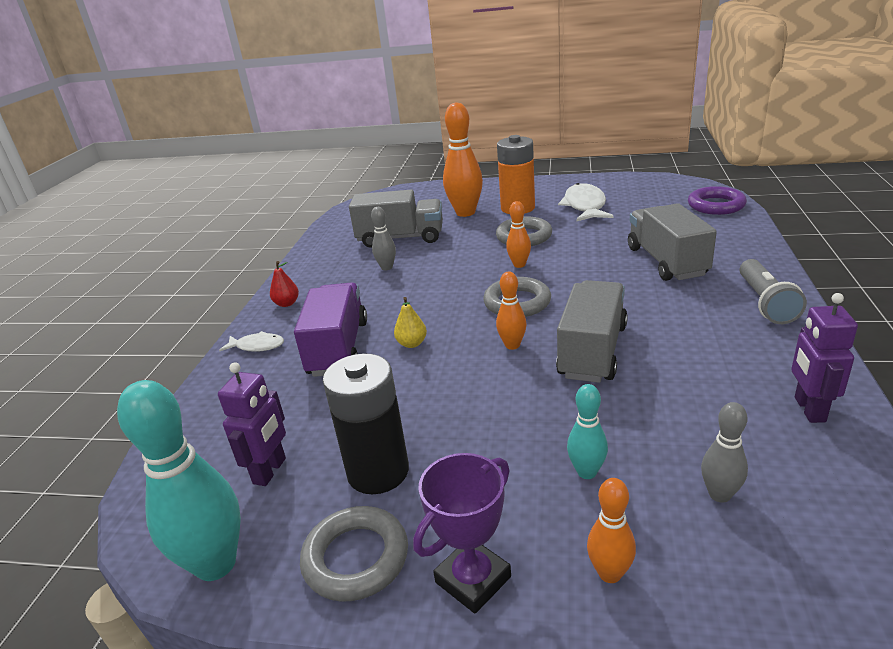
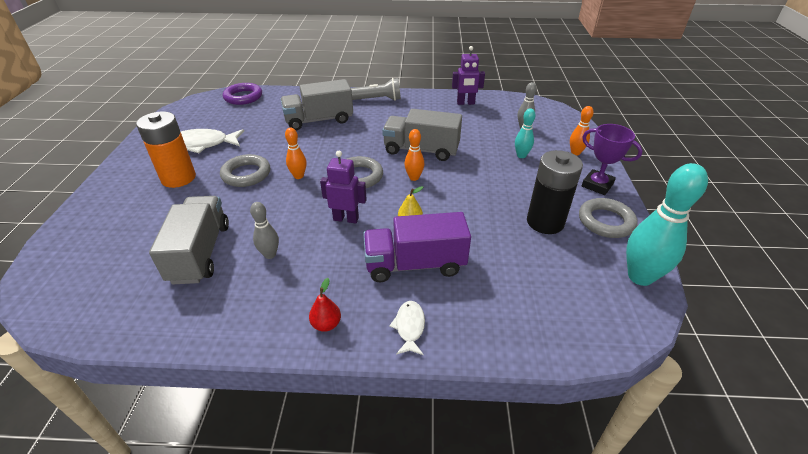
camera: 100 degrees left, 10 degrees up
(270, 471) = (562, 272): purple robot -> purple robot (346, 219)
(465, 212) = (163, 210): orange bowling pin -> none

